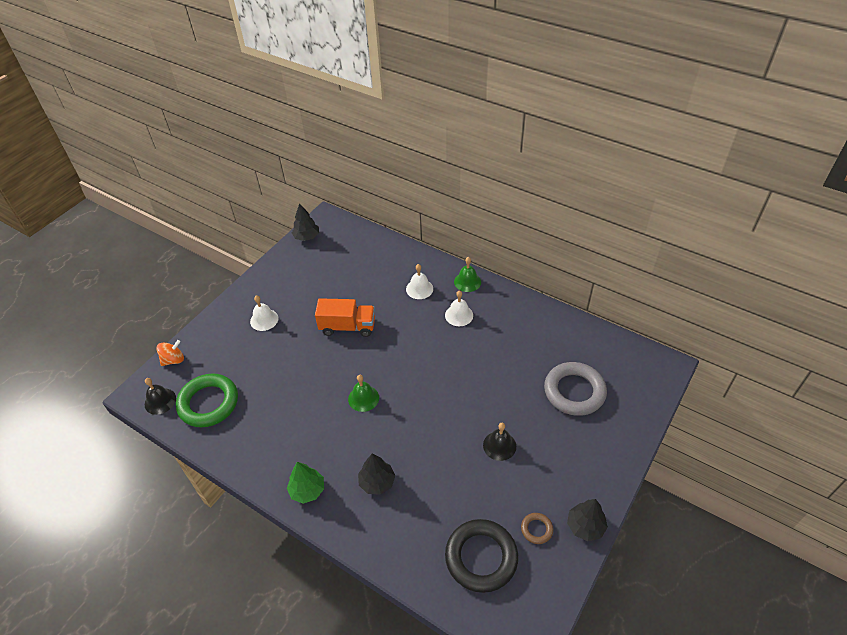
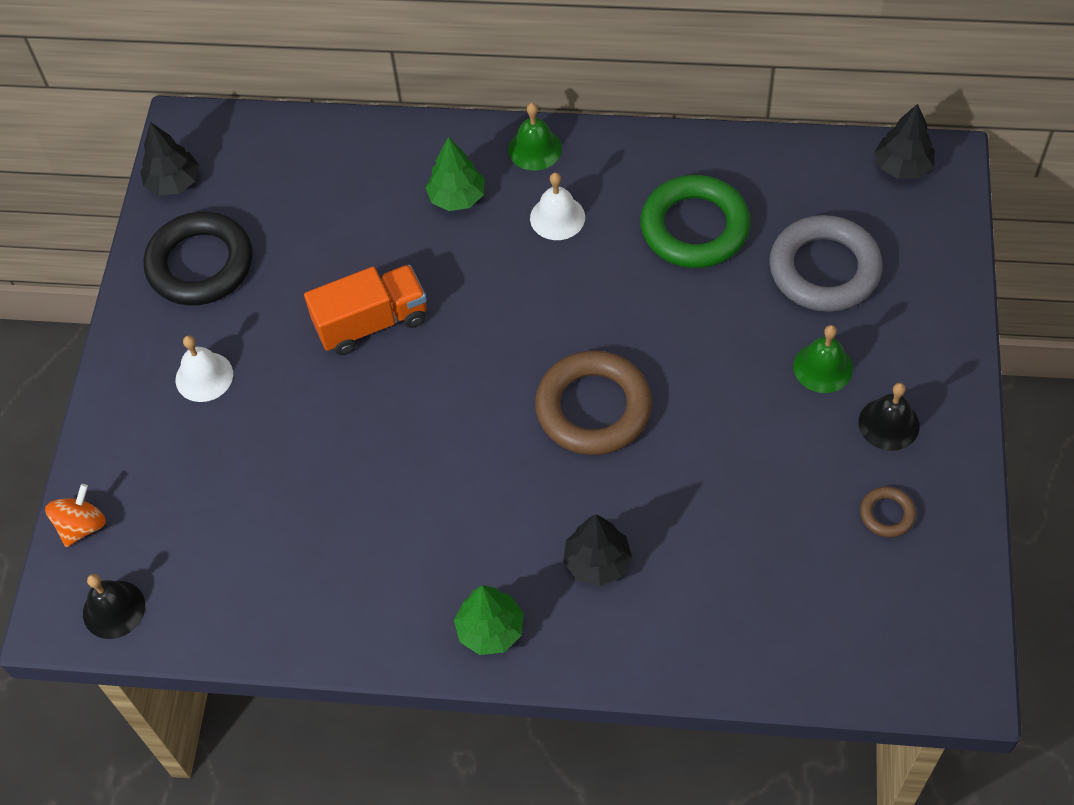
camera: 25 degrees left, 10 degrees up
(208, 403) = (209, 571): green ring -> green ring (694, 227)
(363, 398) = (484, 436): green bell -> green bell (823, 367)
(419, 289) = (457, 197): white bell -> green tree
(421, 408) = (593, 408): none -> brown ring
(481, 557) = (829, 596): black ring -> black ring (200, 264)
(499, 445) = (757, 411): black bell -> black bell (889, 424)
(585, 526) = (954, 475): black tree -> black tree (902, 166)

